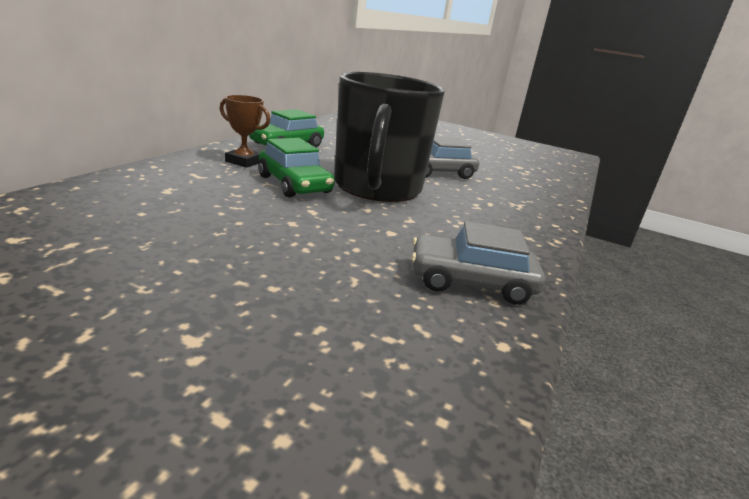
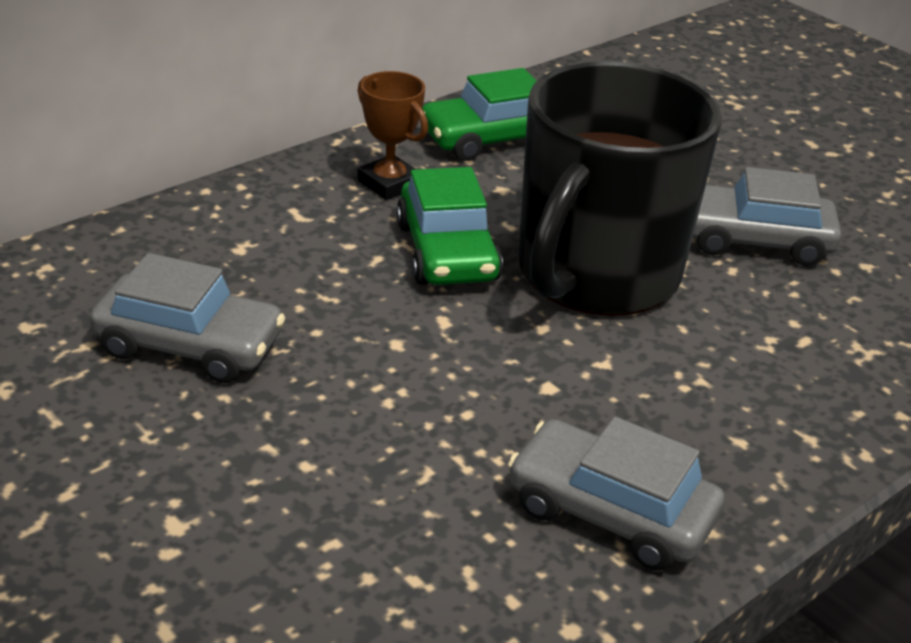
camera: 25 degrees right, 10 degrees up
(153, 236) = (189, 345): none -> grey car

